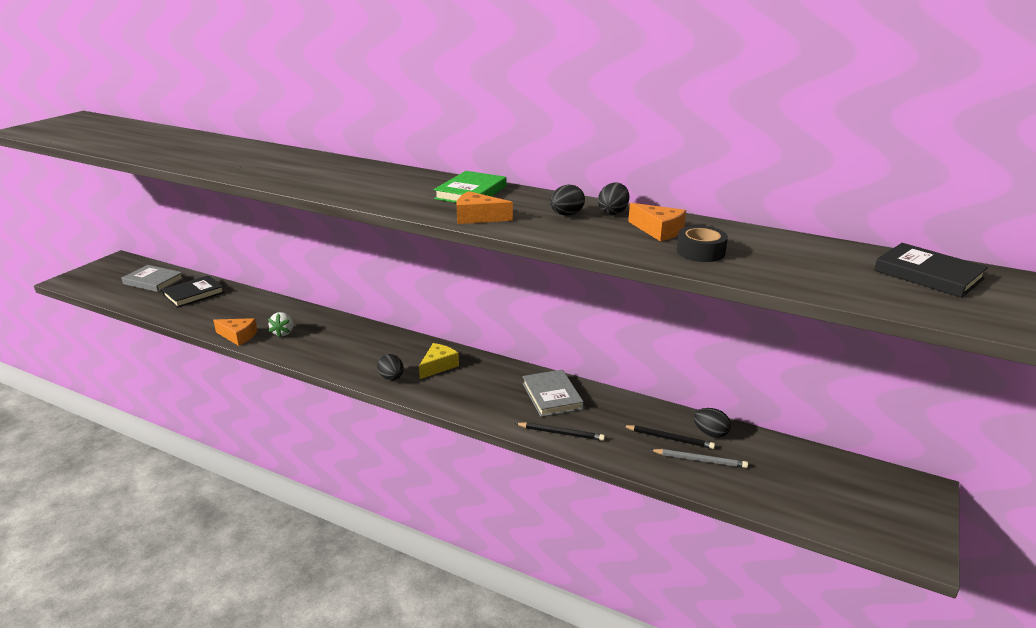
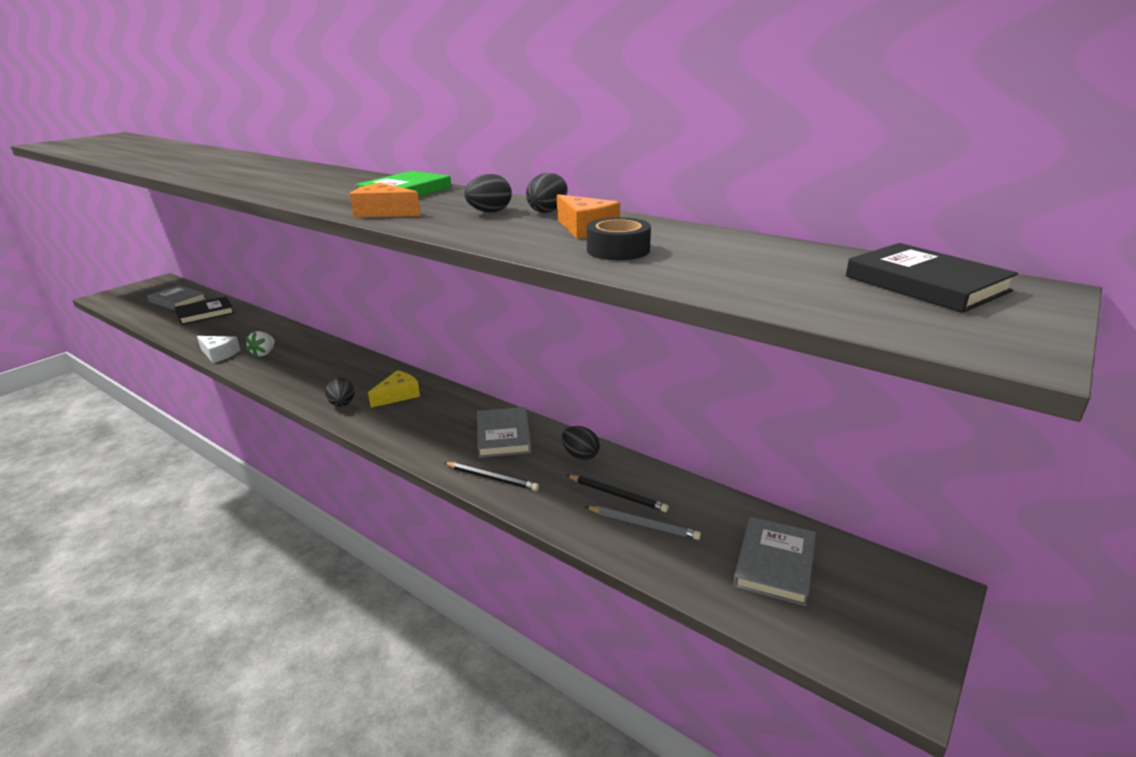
camera: 10 degrees right, 0 degrees up
(238, 336) = (219, 354): orange cheese -> white cheese
(710, 434) = (670, 493): black egg -> black egg (580, 455)
(809, 480) = (775, 564): none -> grey book

